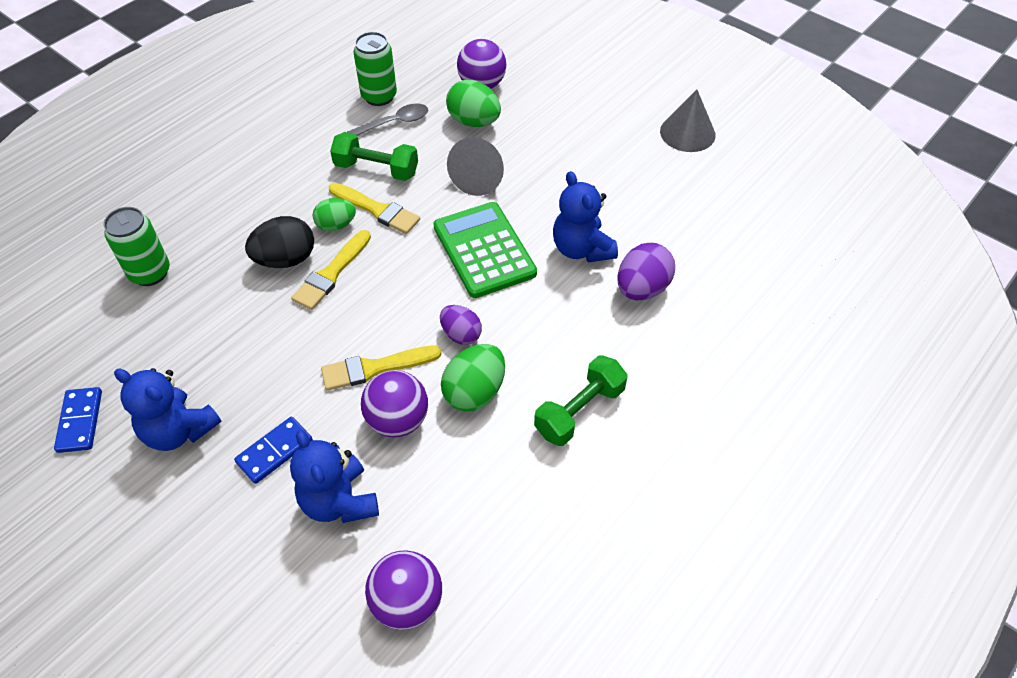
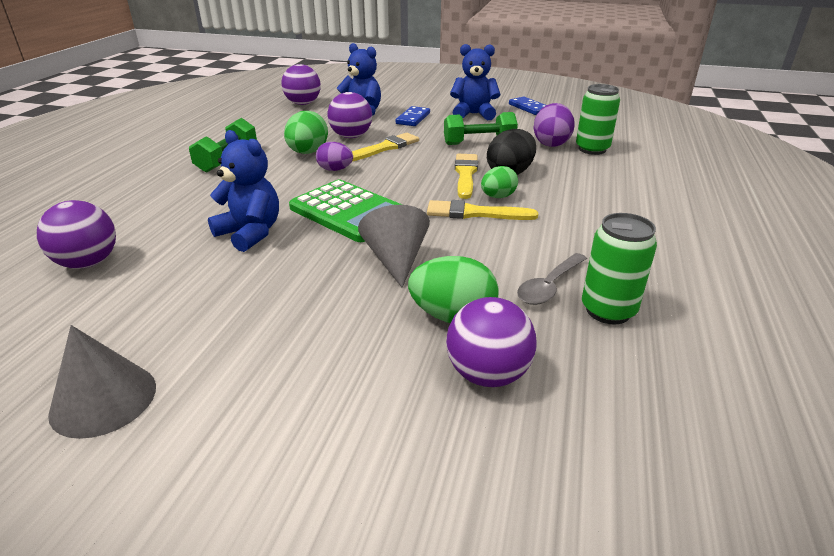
camera: 155 degrees right, 20 degrees down
(376, 169) = (513, 240): green dumbbell -> green dumbbell (479, 143)
(642, 289) = (181, 221): purple egg -> purple egg (551, 143)
(719, 254) = (88, 263): none -> purple ball

